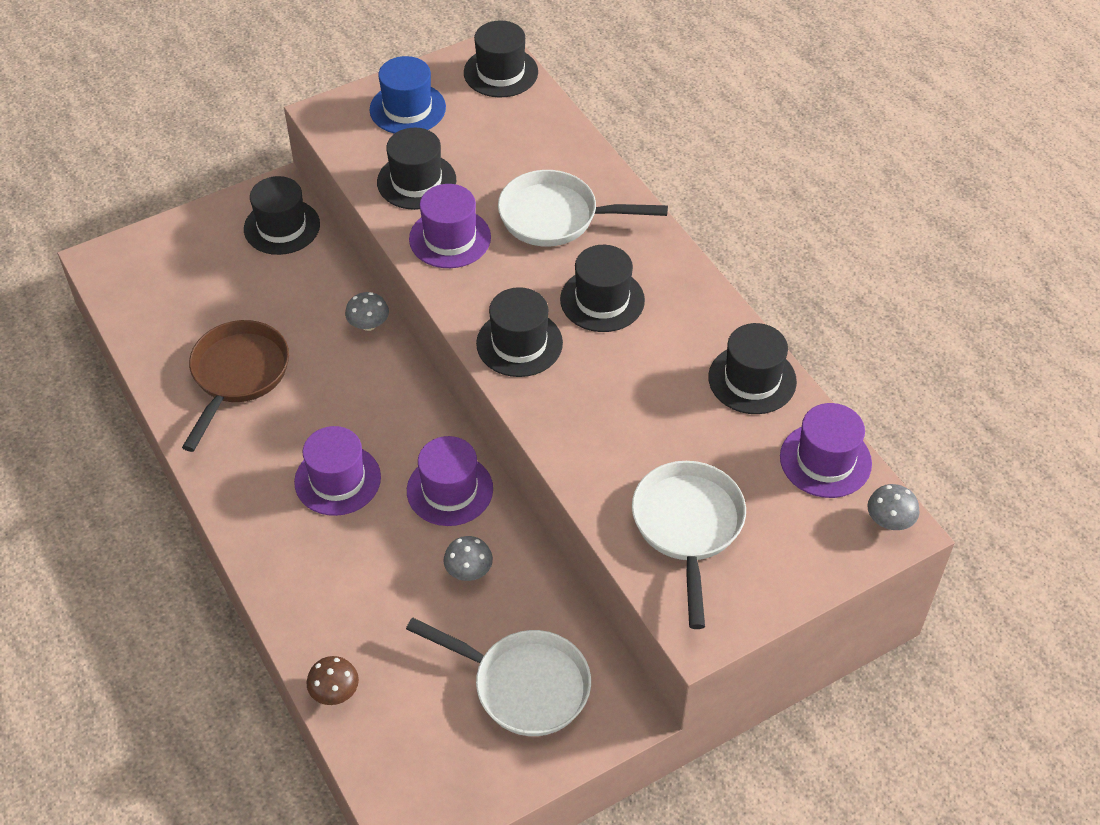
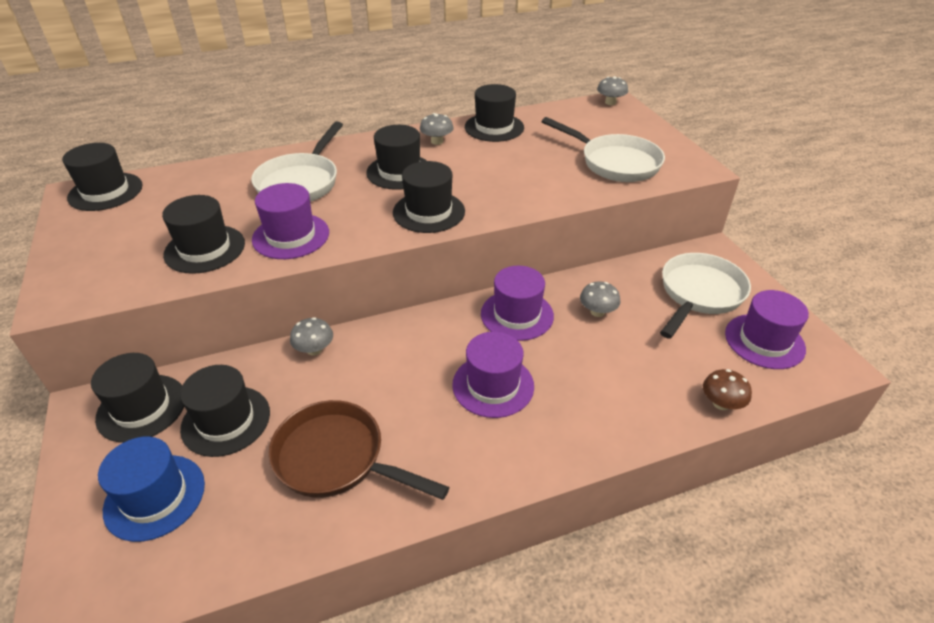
camera: 80 degrees left, 10 degrees down
(273, 287) = (226, 420): none -> black hat
(407, 108) = (101, 246): blue hat -> blue hat (155, 497)
(688, 527) = (615, 163): white pan -> white pan turned 150 degrees counterclockwise
(691, 323) = (437, 141): none -> grey mushroom
(825, 460) = (564, 114): purple hat -> purple hat (764, 341)

